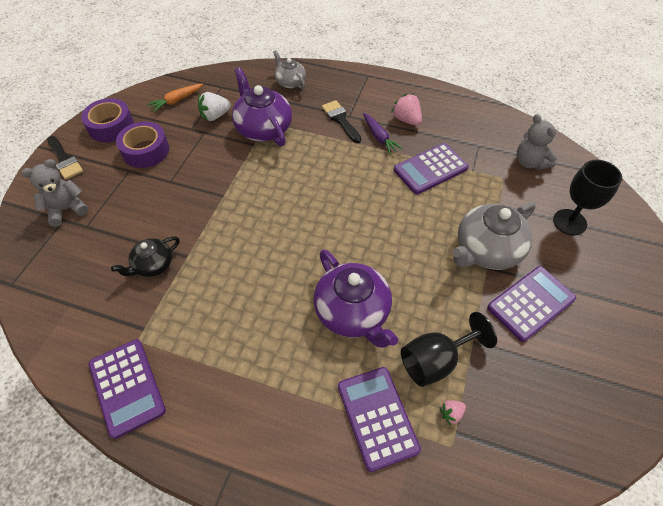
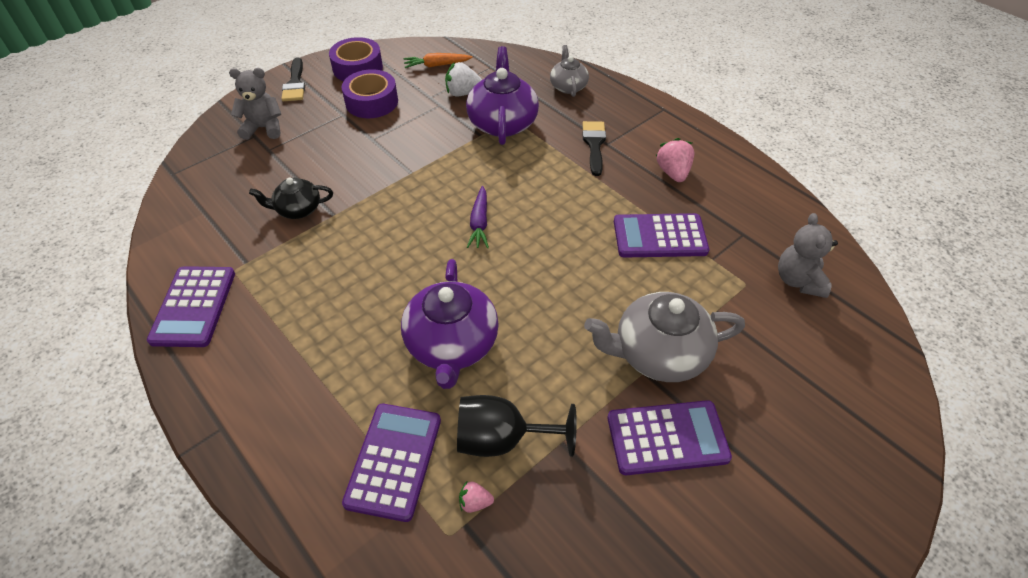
camera: 30 degrees right, 5 degrees down
(379, 137) = (625, 179): purple carrot -> purple carrot (479, 223)
(569, 222) = (797, 372): black goblet -> none

